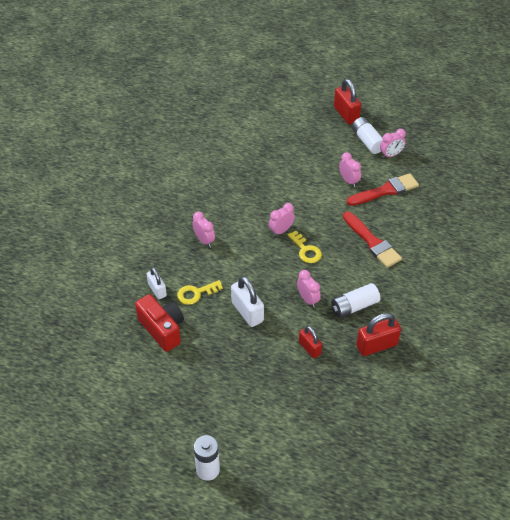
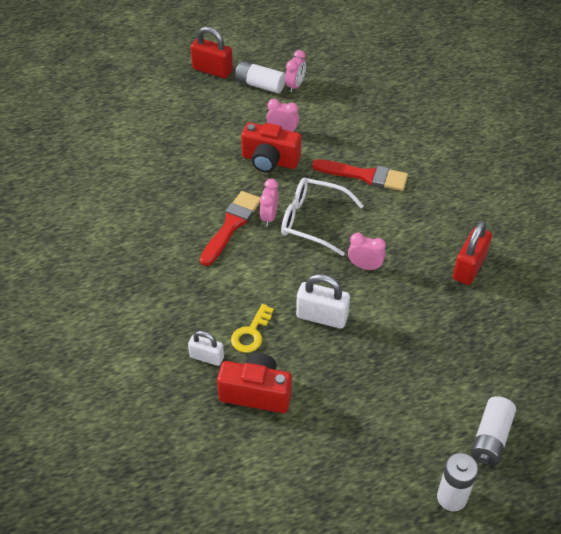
camera: 40 degrees left, 0 degrees up
(204, 240) = (202, 275): pink clock -> none
(306, 250) = (313, 221): yellow key -> white glasses
(309, 348) = (416, 311): red padlock -> none
(320, 195) = (270, 161): none -> red camera
(354, 306) = (412, 245): white battery -> white battery (491, 438)
(385, 190) = (325, 121): red brush -> red brush (231, 225)

